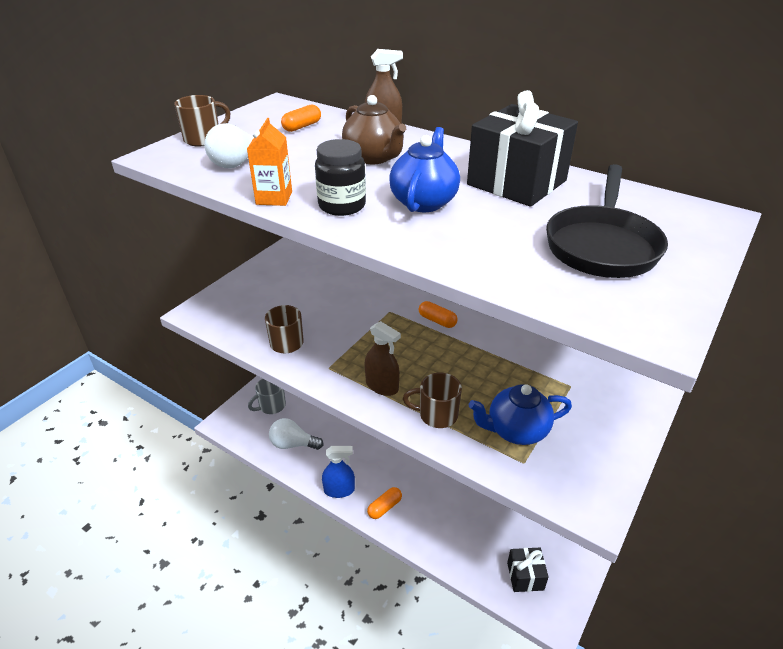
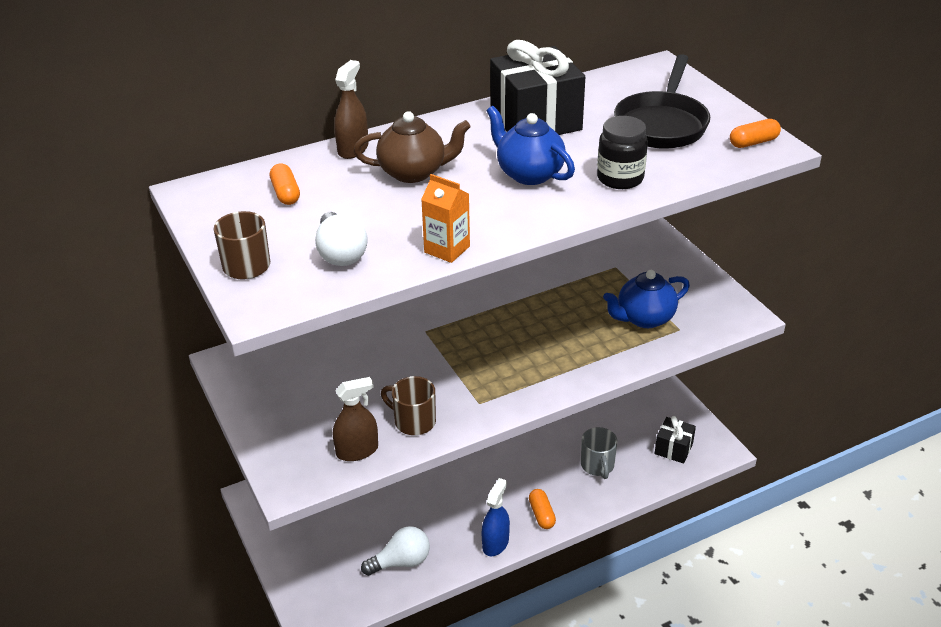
camera: 60 degrees left, 0 degrees up
(271, 406) = (323, 563): grey mug -> grey mug (598, 466)
(293, 444) = (401, 562): white light bulb -> white light bulb turned 150 degrees counterclockwise
(342, 206) = (498, 216): black jar -> black jar (620, 178)
(382, 386) = (534, 375): brown spray bottle -> brown spray bottle (357, 451)
(437, 321) = (468, 305): orange capsule -> orange capsule (753, 142)
(437, 415) = (595, 355): brown mug -> none
(516, 430) = (644, 318): blue teapot -> blue teapot turned 45 degrees clockwise
(602, 245) = (662, 124): black pan -> black pan turned 60 degrees clockwise

